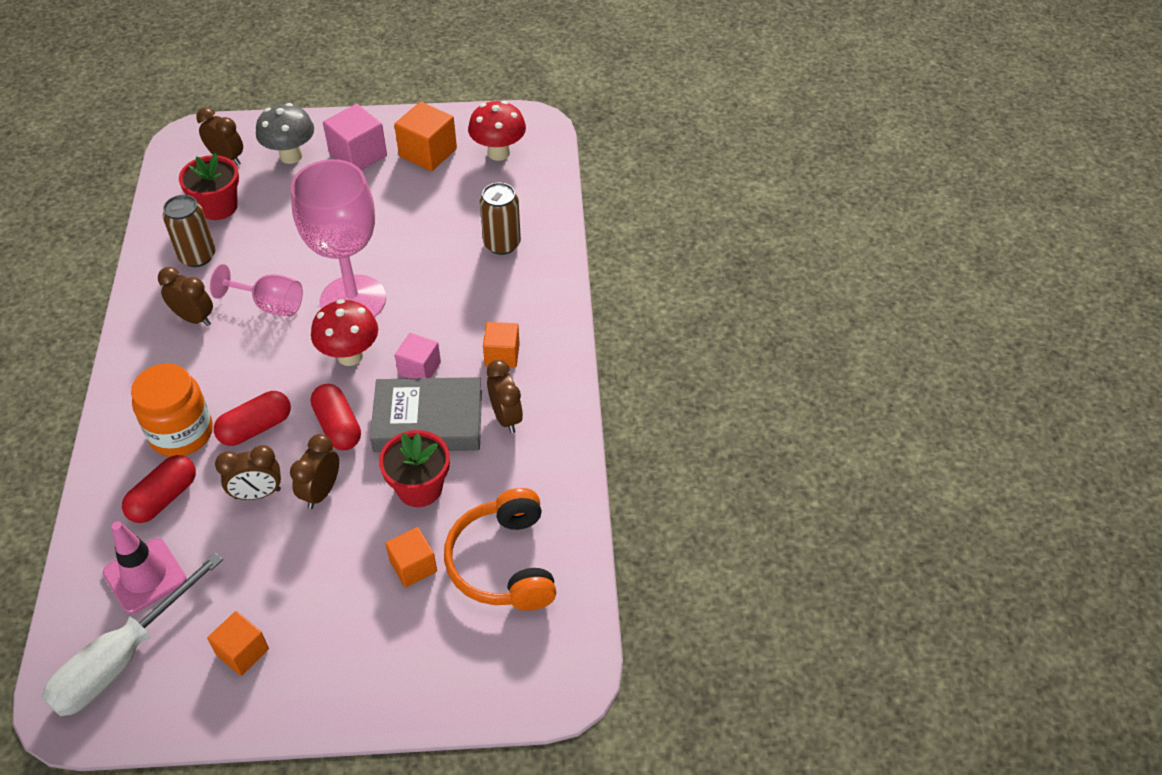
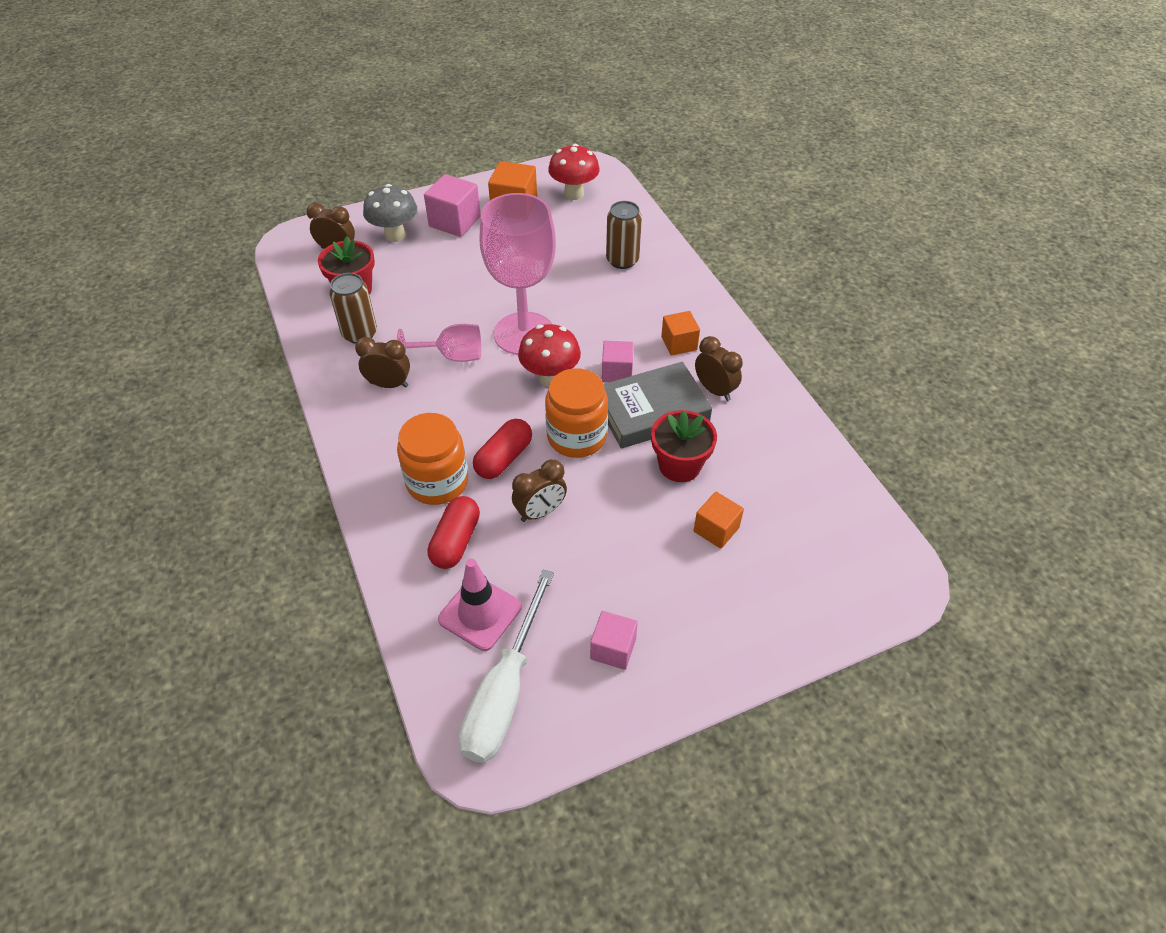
camera: 20 degrees left, 0 degrees up
(242, 652) = (613, 649): orange cube -> pink cube
(321, 492) = (596, 493): brown clock -> none
(338, 426) = (576, 436): red capsule -> orange jar
(504, 563) = (789, 503): orange headphones -> none

